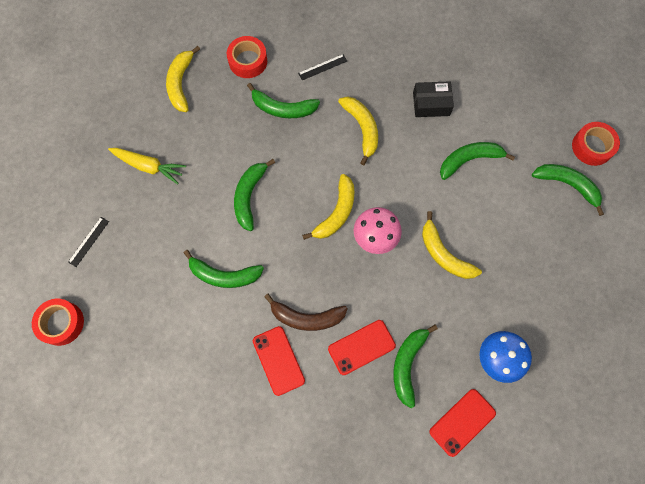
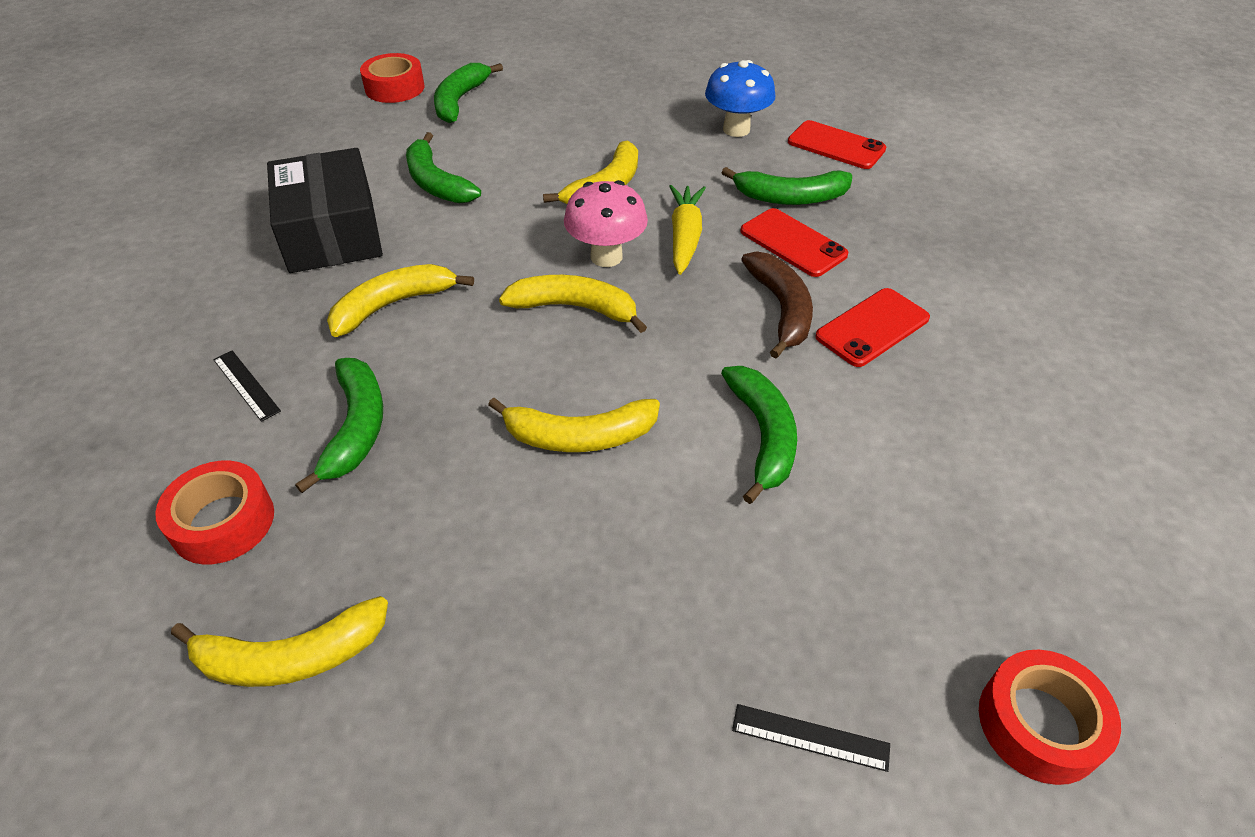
camera: 105 degrees left, 25 degrees down
(149, 166) = (557, 656): yellow carrot -> yellow carrot (685, 236)
(249, 196) = (579, 436): green banana -> yellow banana
(431, 104) = (331, 233): black box -> black box, size x1.72

